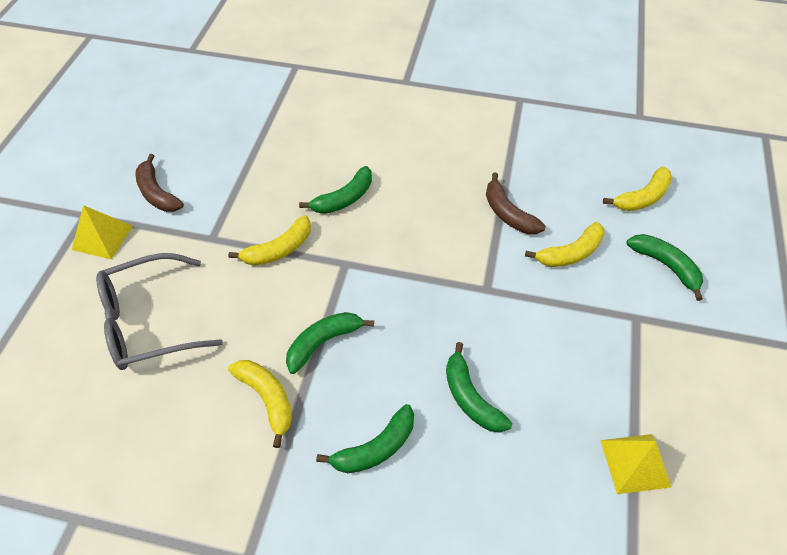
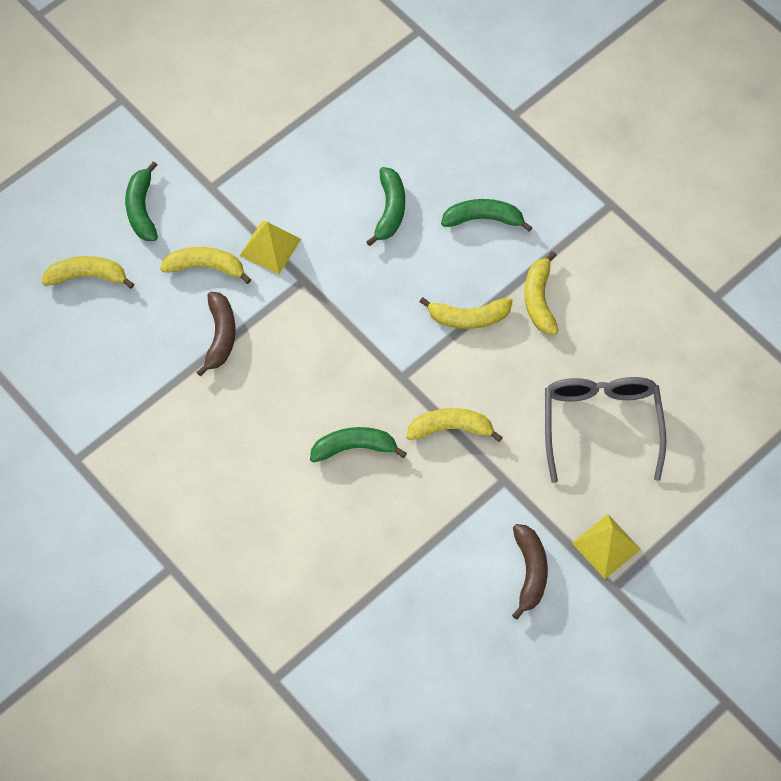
camera: 145 degrees left, 10 degrees up
(149, 322) = (601, 424): grey glasses -> grey glasses turned 105 degrees counterclockwise
(323, 342) = (468, 317): green banana -> yellow banana
(635, 463) = (318, 106): yellow pyramid -> yellow pyramid (270, 247)

